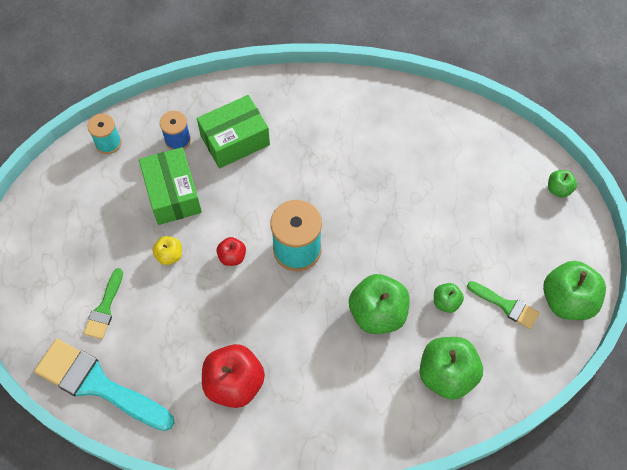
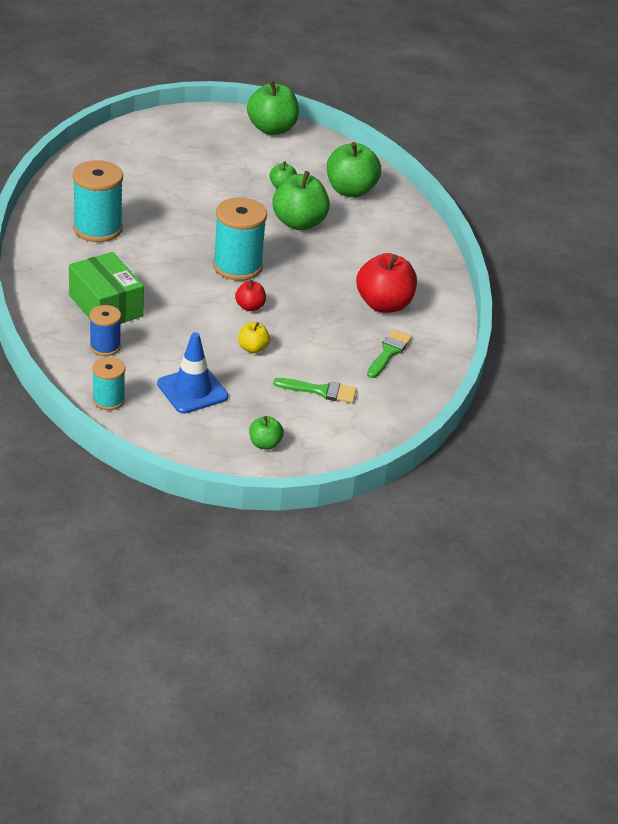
camera: 100 degrees left, 25 degrees down
(98, 385) = (404, 391): turquoise brush -> none
(115, 204) = (192, 390): none -> blue traffic cone
(173, 194) = (177, 348): green box -> none
(354, 133) = (98, 229): none -> turquoise spool
(506, 305) = (281, 158): green brush -> green brush (389, 352)
(558, 189) = (161, 123): green apple -> green apple (265, 444)

